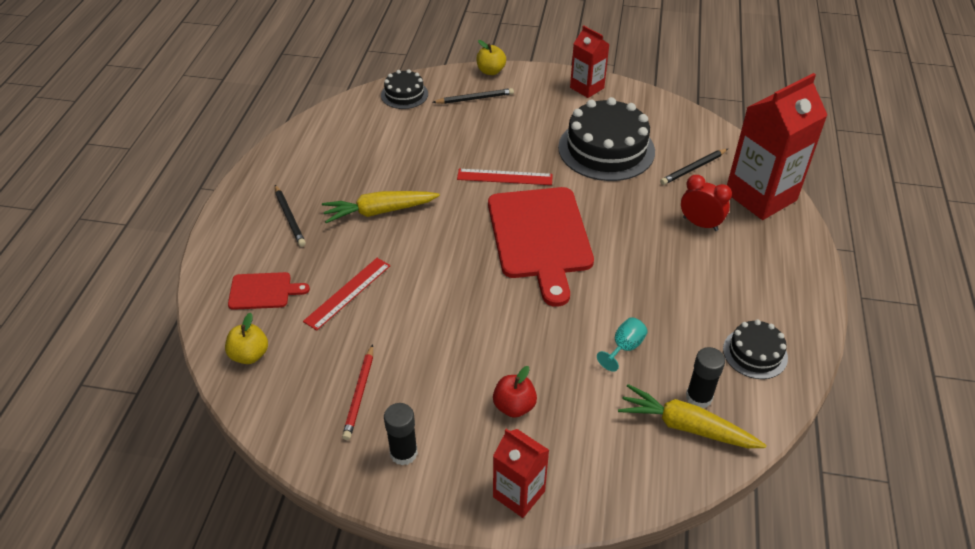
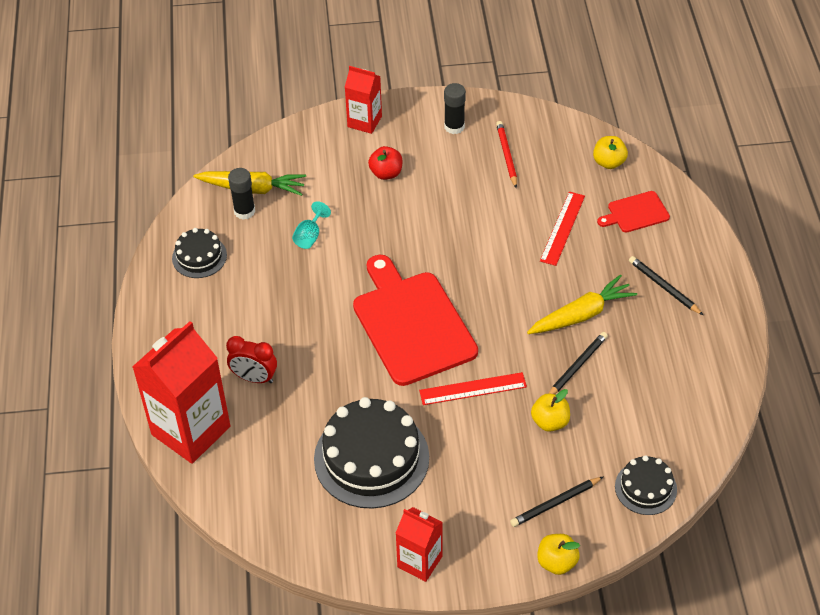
camera: 165 degrees right, 5 degrees up
(452, 144) = (550, 422): none -> yellow apple
(693, 168) = (267, 453): black pencil -> black pencil (577, 366)

